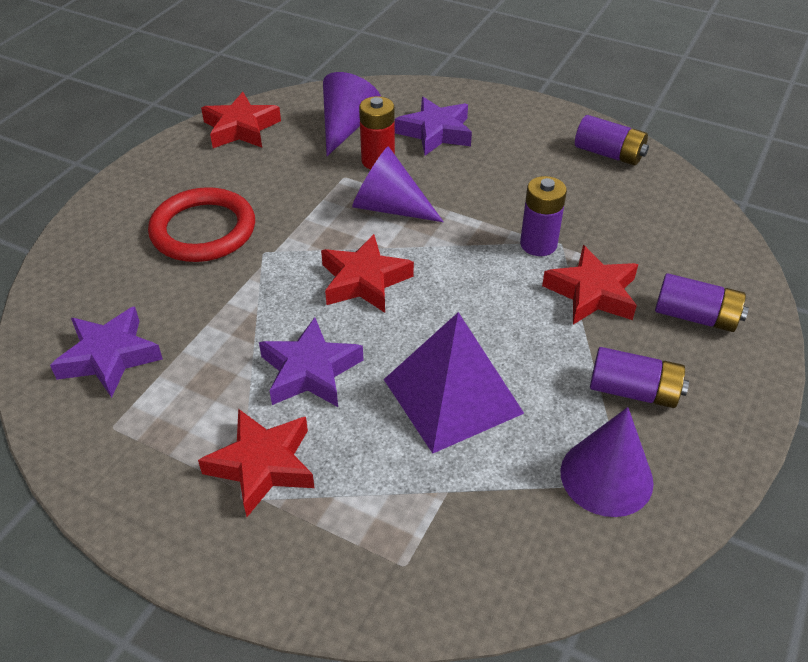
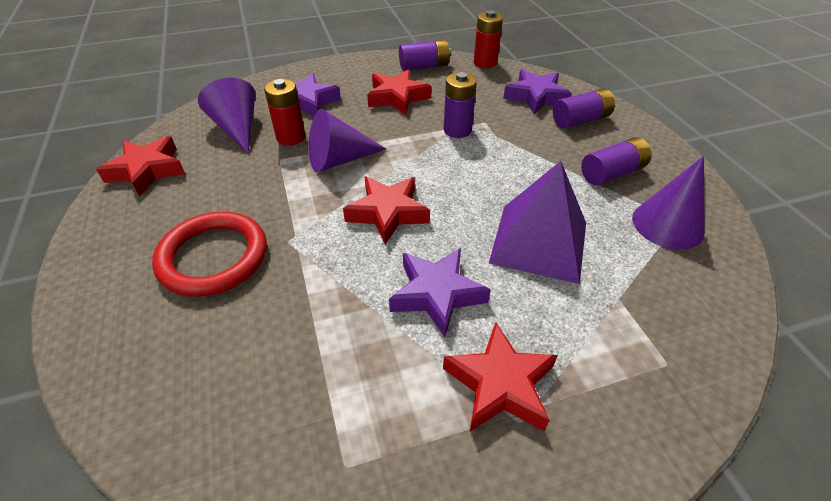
camera: 45 degrees left, 0 degrees up
(109, 357) = (262, 412): purple star -> purple star (535, 97)
(592, 293) = (521, 138): red star -> red star (397, 97)
(688, 186) = (485, 63): none -> red battery

